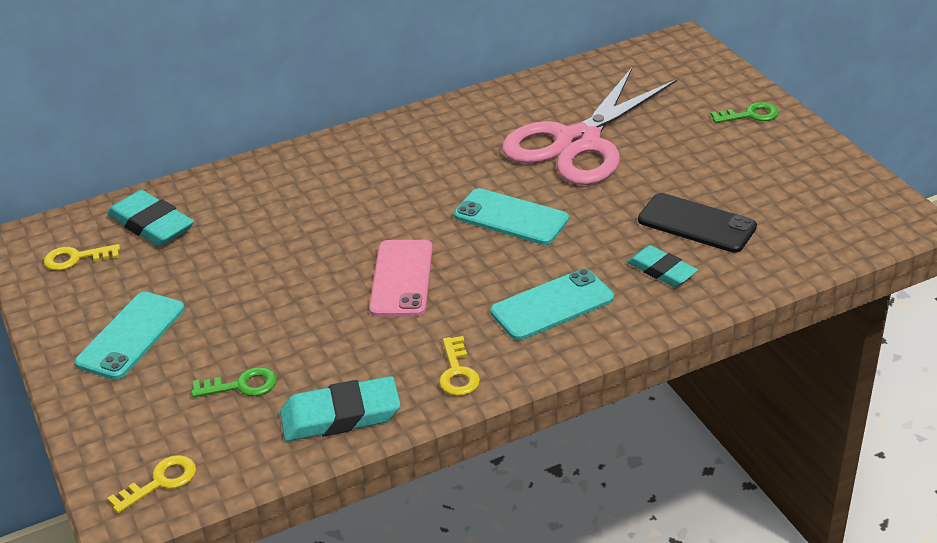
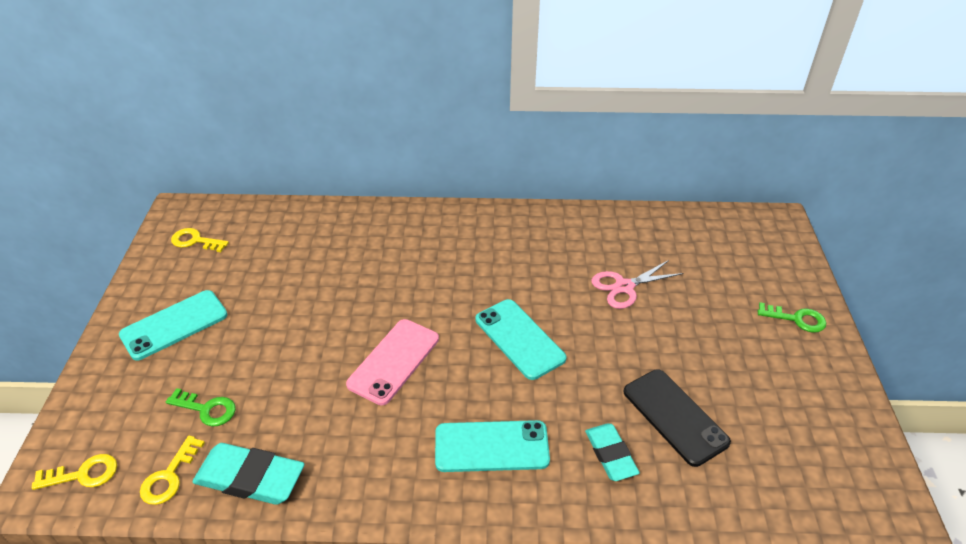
camera: 25 degrees right, 5 degrees up
(152, 224) = (263, 233): turquoise eraser -> none
(457, 372) = (367, 480): yellow key -> yellow key (169, 476)
(578, 142) = (624, 287): pink scissors -> pink scissors, size x0.47

